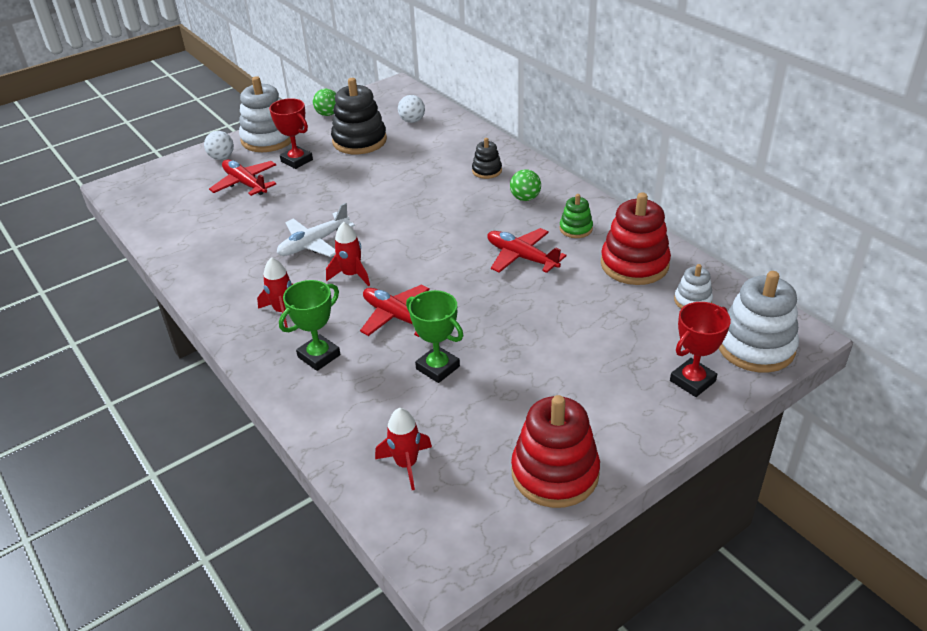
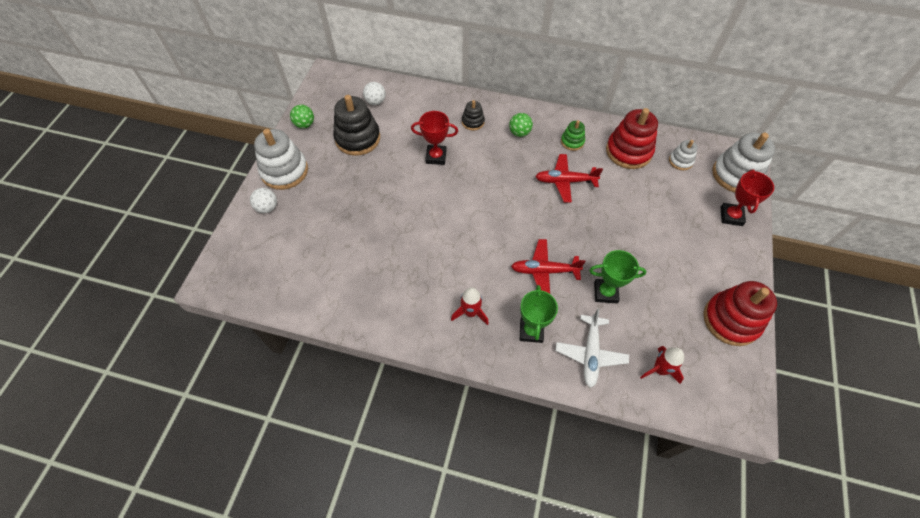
camera: 40 degrees left, 20 degrees up
(245, 183) = (316, 222): red plane -> none
(297, 160) = (331, 180): red trophy -> red trophy (436, 157)
(313, 243) = (427, 246): white plane -> white plane (590, 354)
(351, 275) = (481, 256): red rocket -> none

